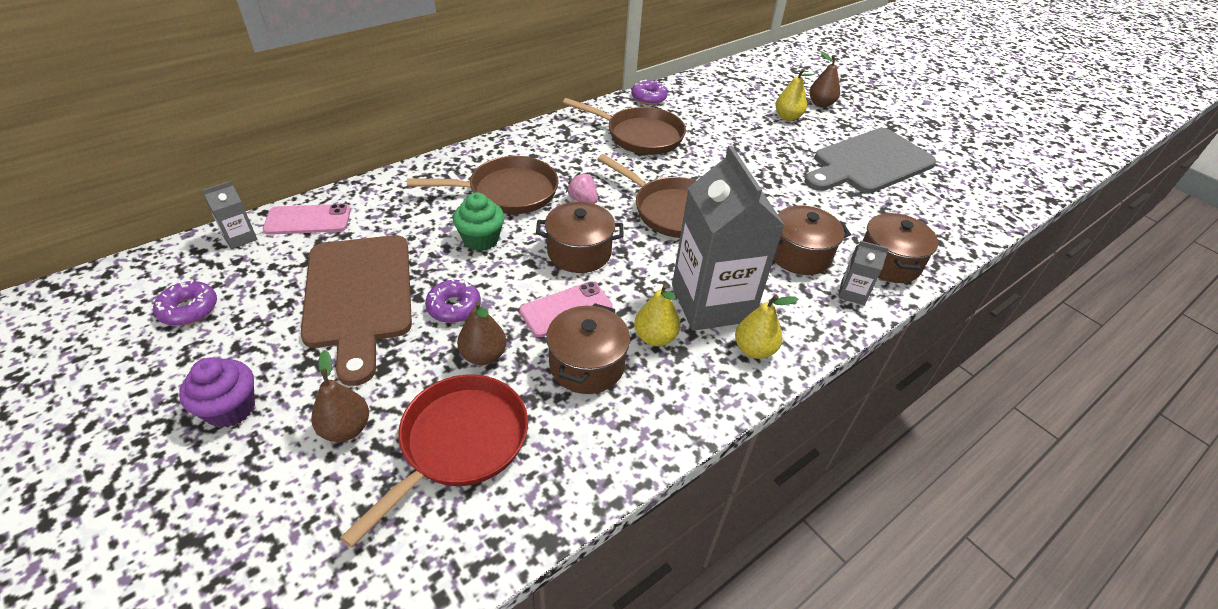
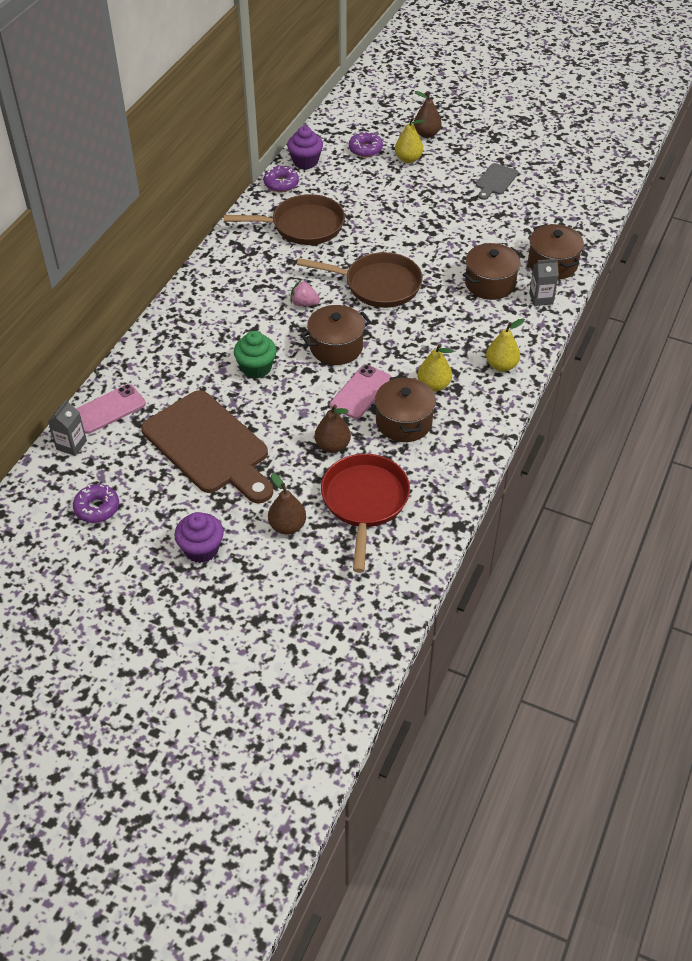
camera: 25 degrees left, 5 degrees up
(454, 307) = (283, 424): purple donut -> purple donut (365, 149)
(507, 192) = (241, 321): brown pan -> none
(685, 89) = (305, 162): none -> purple cupcake
(711, 303) = (454, 345): grey carton -> none
(869, 163) = (495, 181): grey cutting board -> grey cutting board, size x0.45

